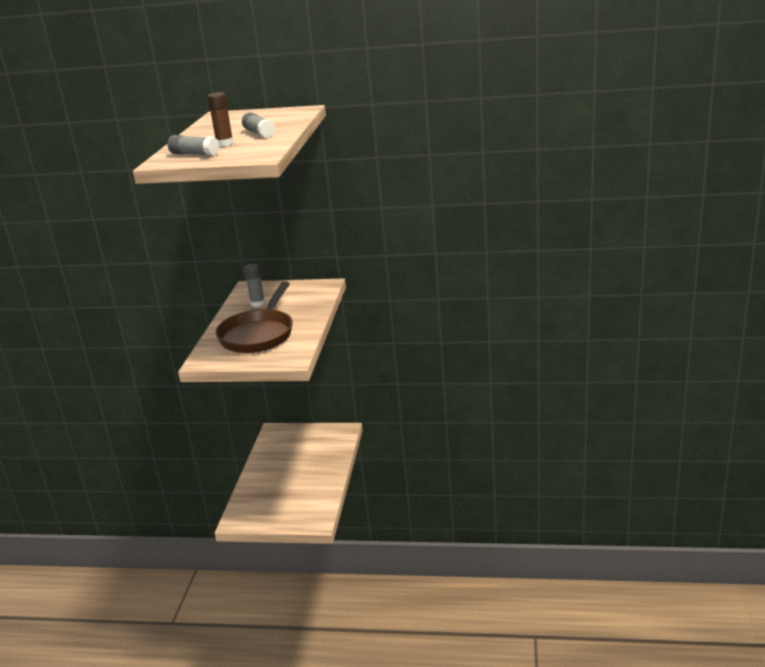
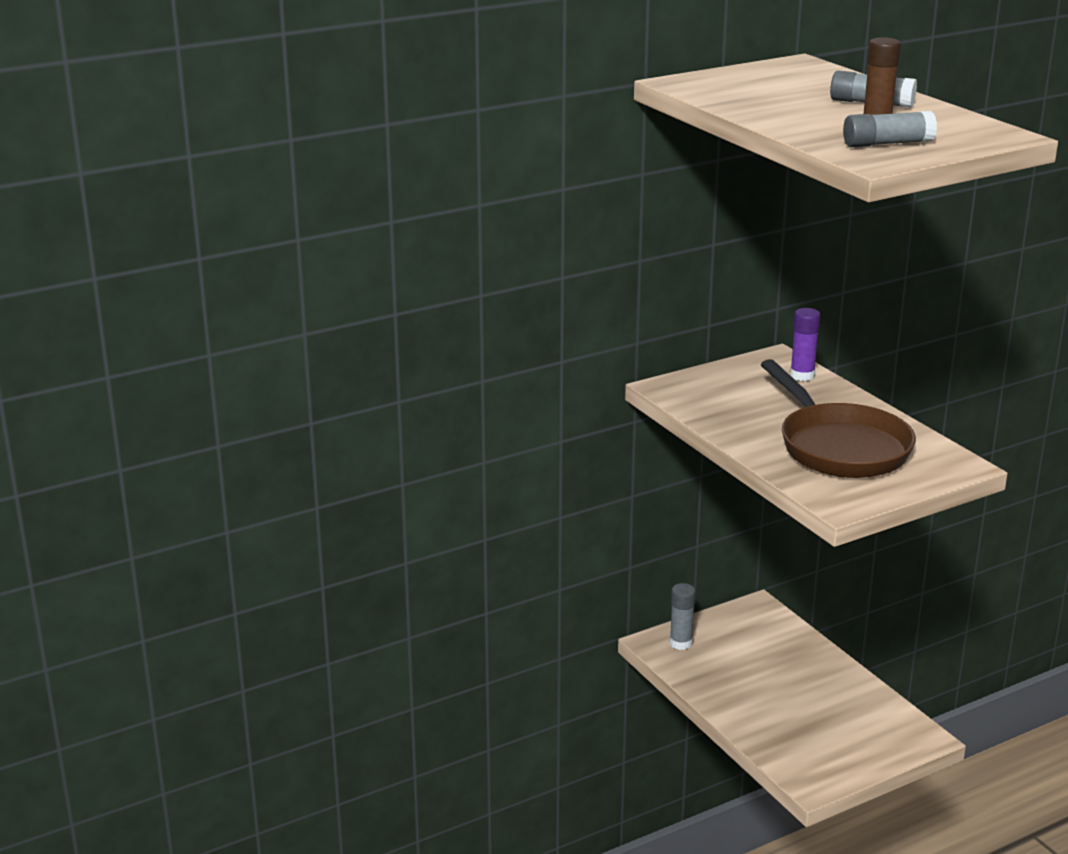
camera: 40 degrees left, 0 degrees up
(257, 304) = (738, 407): grey glue stick -> grey glue stick (680, 643)
(317, 296) = (802, 375): none -> purple glue stick

